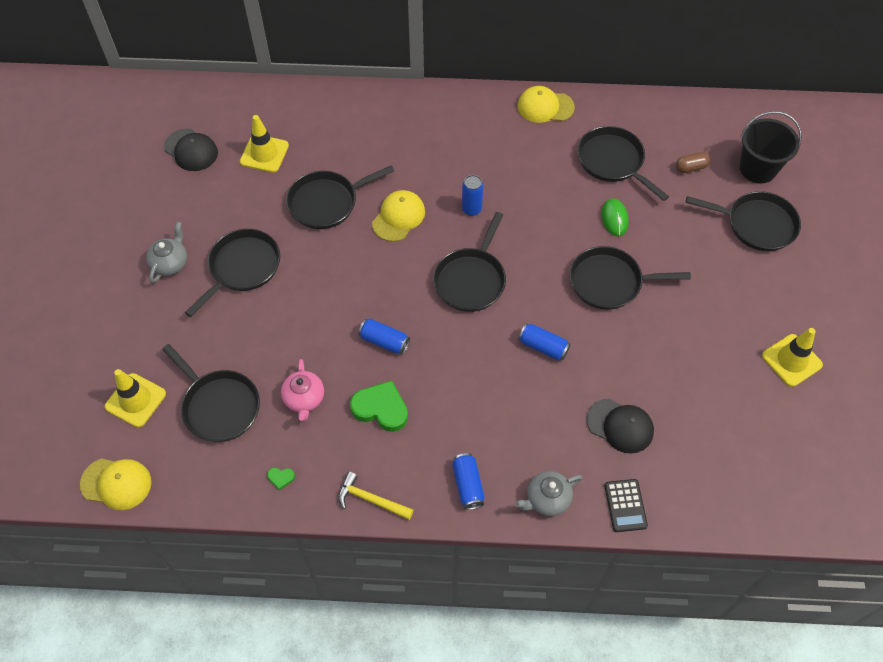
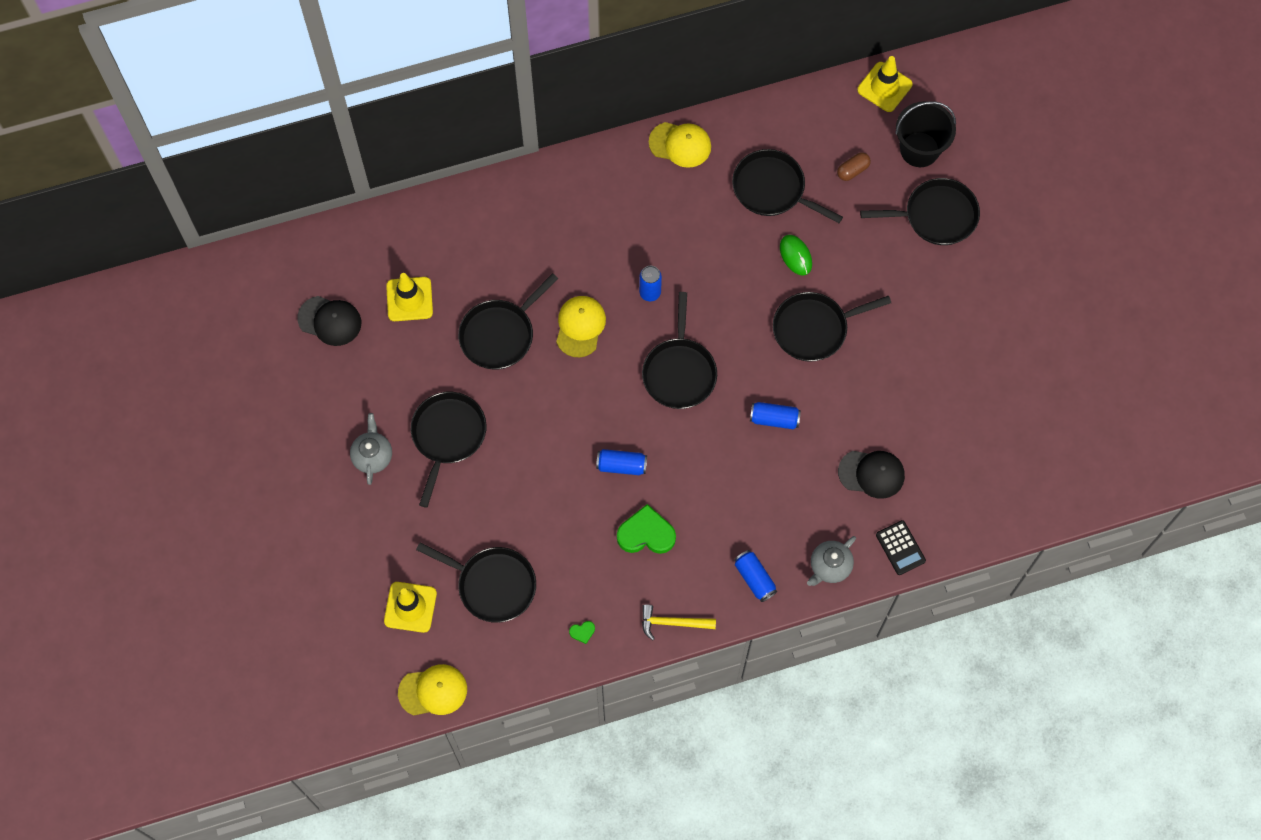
camera: 20 degrees left, 10 degrees up
(304, 399) = (570, 549): pink teapot -> none
(545, 107) = (680, 144): yellow cap -> yellow cap turned 150 degrees counterclockwise
(791, 360) = (1008, 353): yellow traffic cone -> yellow traffic cone (884, 87)

